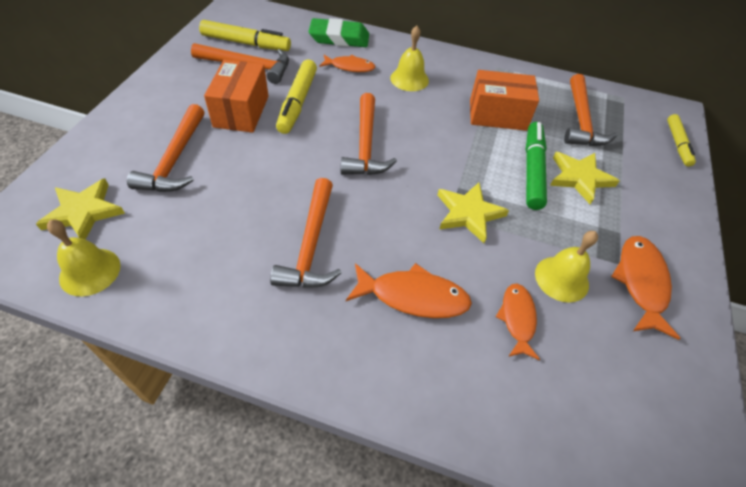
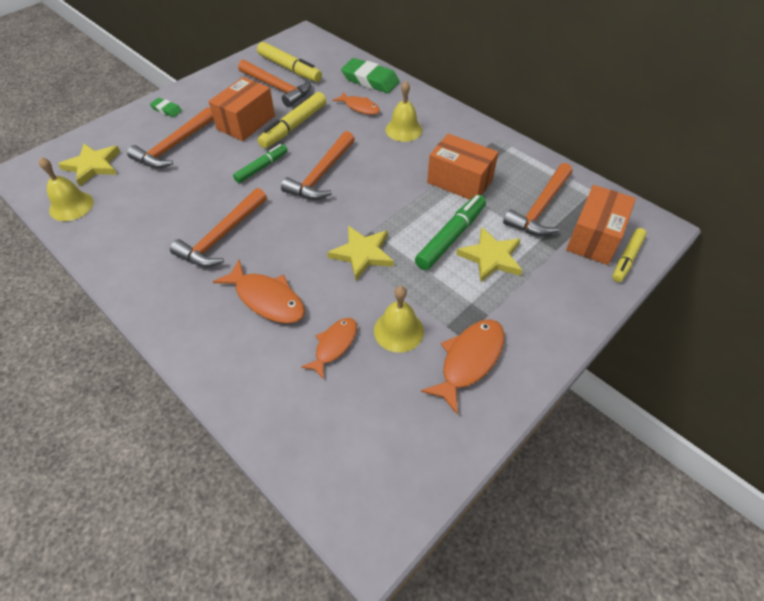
camera: 30 degrees right, 0 degrees up
(133, 120) = (166, 110): none -> green eraser
(297, 155) = (262, 167): none -> green marker
(641, 134) = (594, 238): none -> orange box

